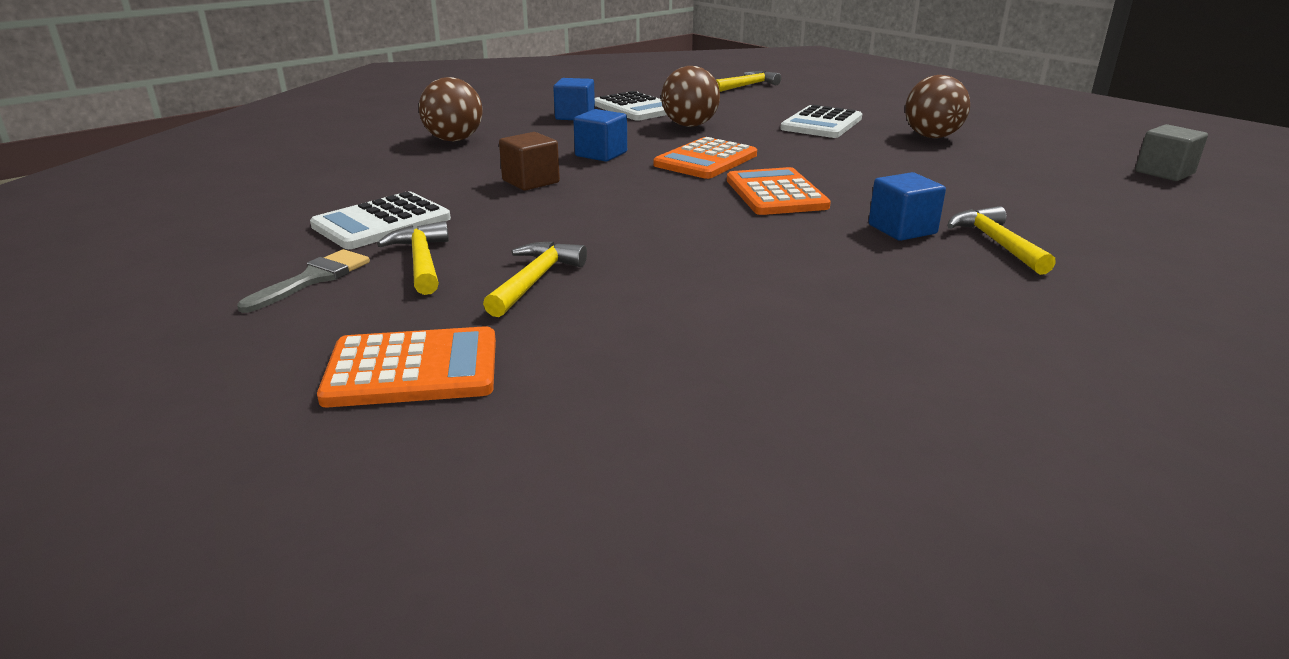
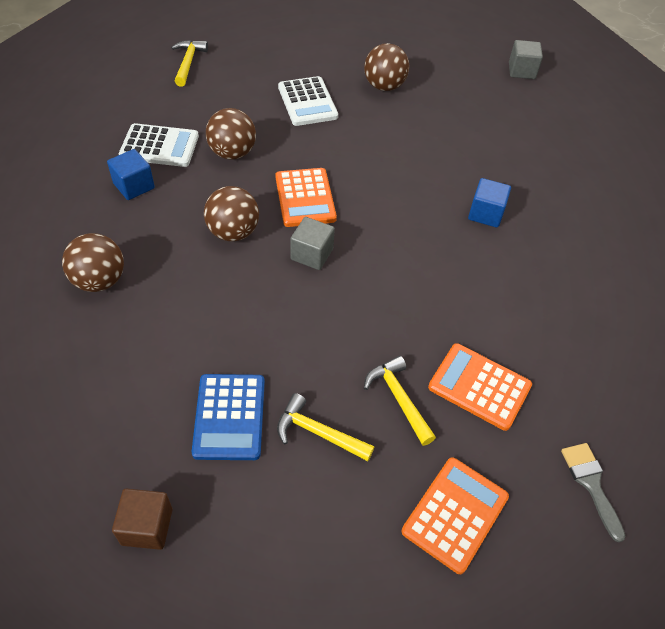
camera: 50 degrees left, 25 degrees up
(313, 279) = (290, 500): grey brush -> grey brush (591, 484)
(381, 222) = (229, 417): white calculator -> blue calculator
(531, 181) = (242, 299): brown cube -> brown cube (147, 526)
(601, 154) = (233, 232): blue cube -> brown ball
(644, 184) = (312, 254): none -> grey cube
(776, 193) = (390, 215): orange calculator -> orange calculator (479, 386)
(997, 243) = (533, 200): yellow hammer -> none

